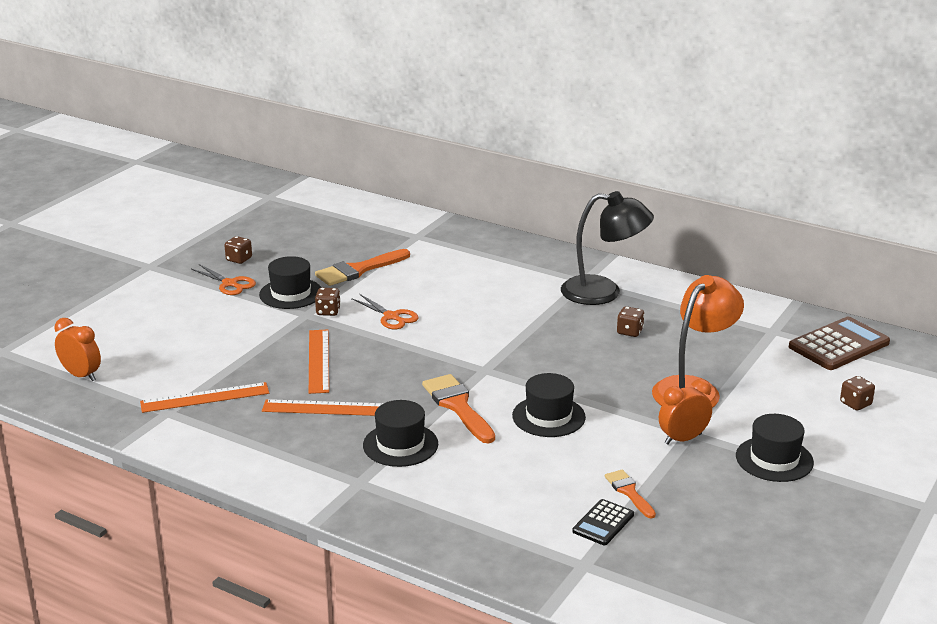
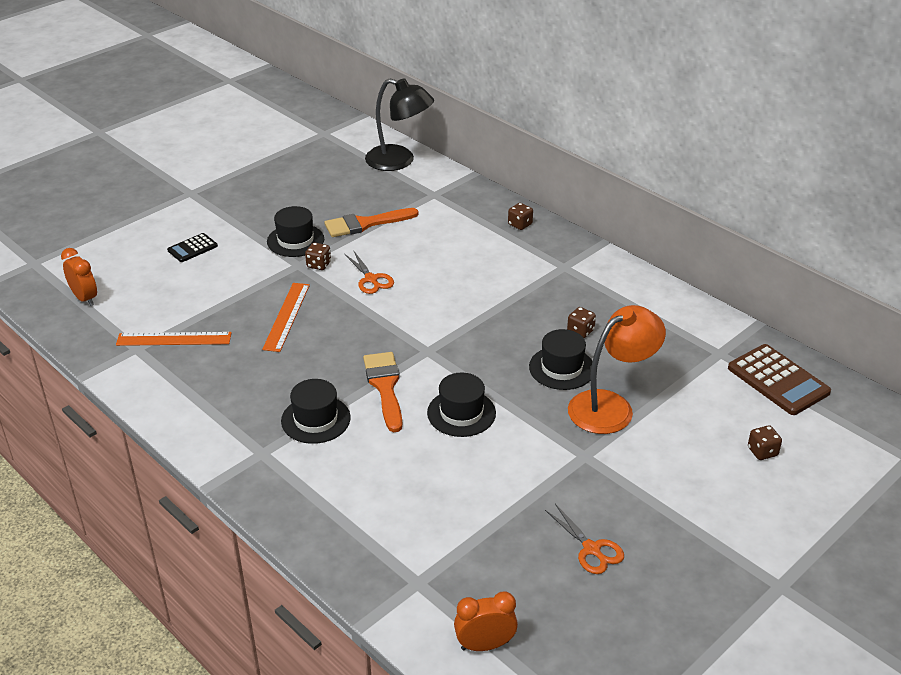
camera: 15 degrees right, 10 degrees up
(230, 284) = (248, 222): orange scissors -> orange scissors (591, 549)
(239, 259) = (268, 197): brown dice -> brown dice (520, 224)
(326, 408) = (270, 368): orange ruler -> none
(603, 292) = (576, 283): black lamp -> black lamp (399, 161)
(603, 523) = (456, 540): black calculator -> black calculator (192, 248)
(629, 492) = (496, 511): orange brush -> none
(683, 439) = (574, 461): orange clock -> orange clock (485, 645)
(774, 459) = (651, 501): black hat -> black hat (561, 368)
(839, 345) = (778, 380): brown calculator -> brown calculator turned 75 degrees clockwise

